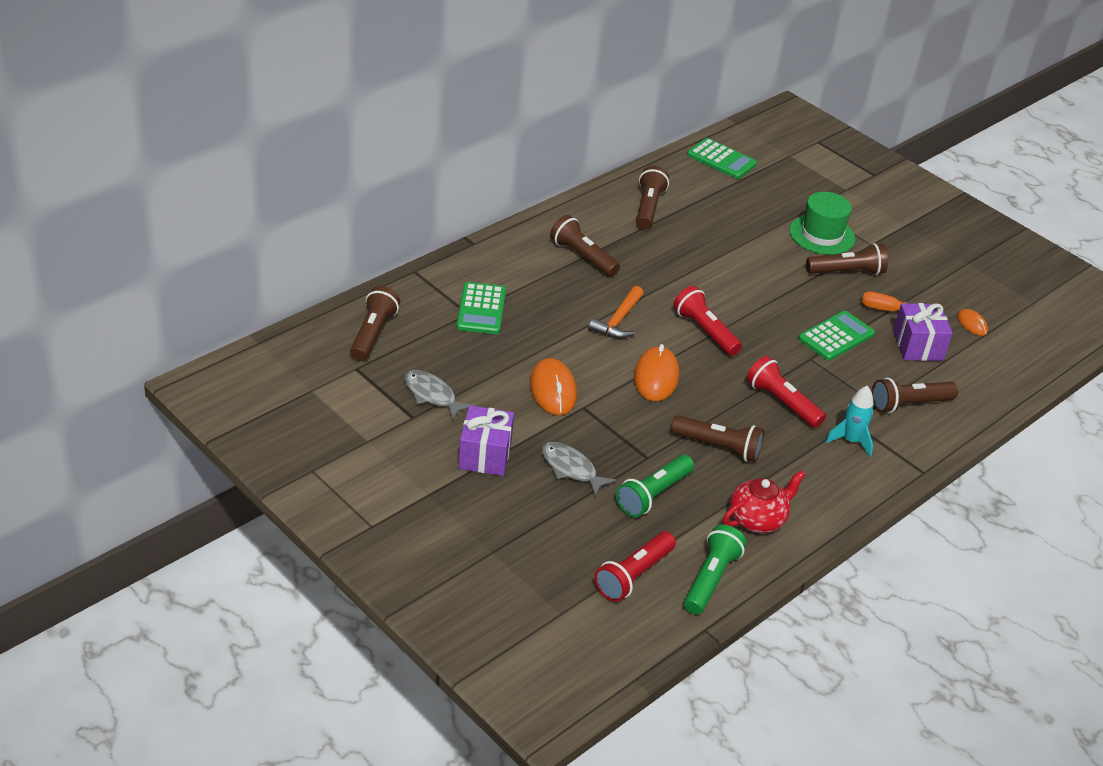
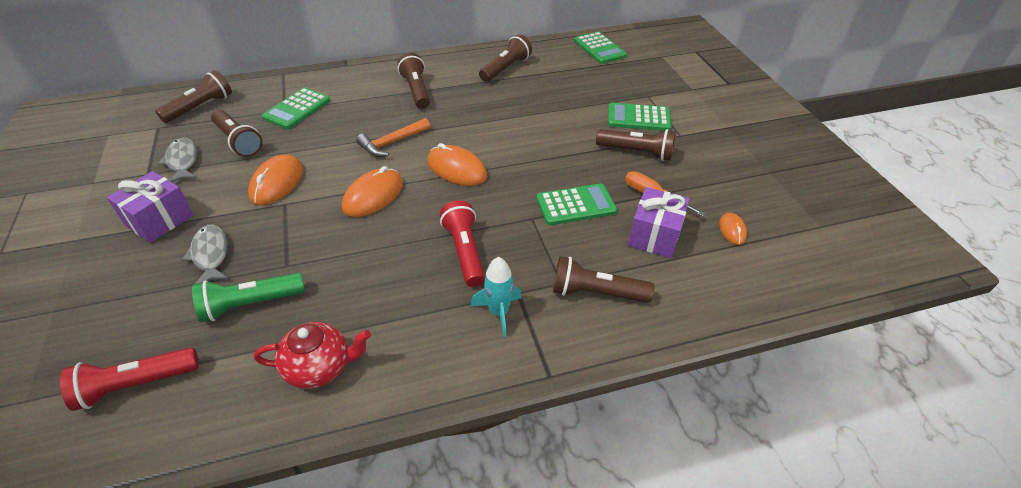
camera: 30 degrees right, 5 degrees up
(705, 331) = (457, 169): red flashlight -> orange mouse
(711, 579) = (201, 420): green flashlight -> none
(718, 447) = (360, 277): brown flashlight -> brown flashlight (238, 141)
(822, 235) = (638, 118): green hat -> green calculator

